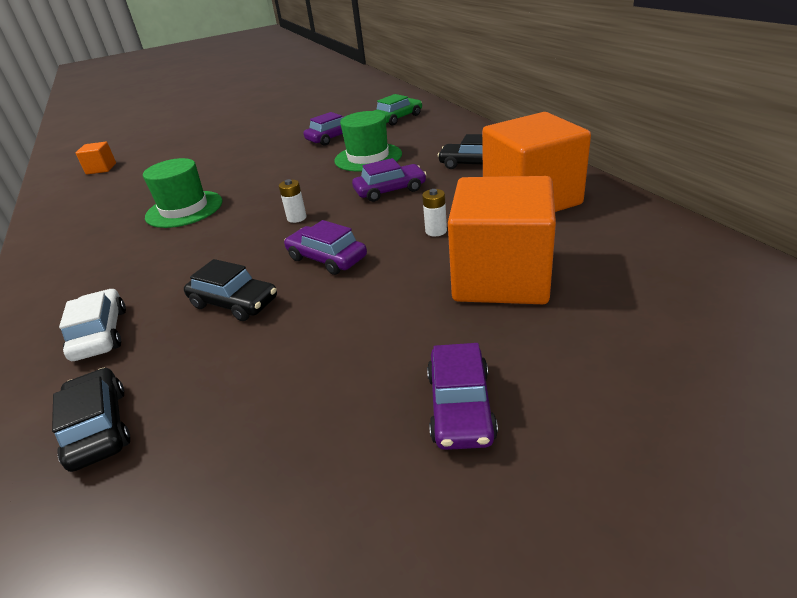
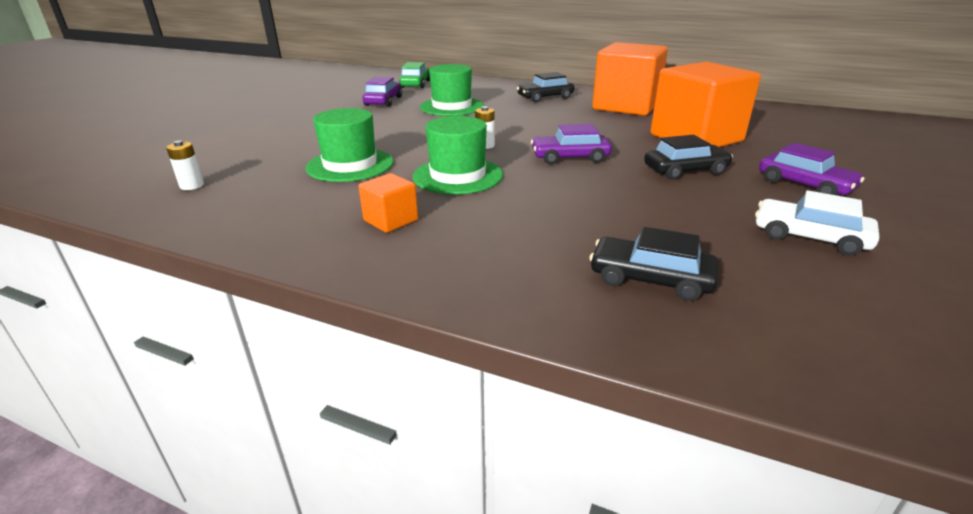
camera: 45 degrees left, 5 degrees down
(100, 334) = (498, 245): white car -> white car (809, 237)
(101, 169) = (123, 164): orange cube -> orange cube (391, 220)
(215, 247) = (458, 176): none -> green hat
(234, 303) = (565, 194): black car -> black car (685, 170)
(390, 190) = (520, 119): purple car -> none
(436, 231) = (607, 129): white battery -> white battery (192, 186)

